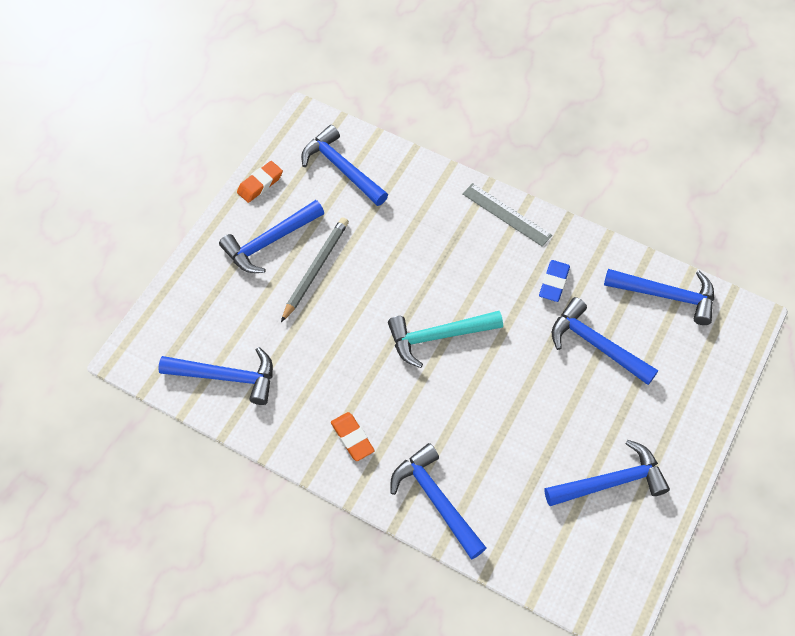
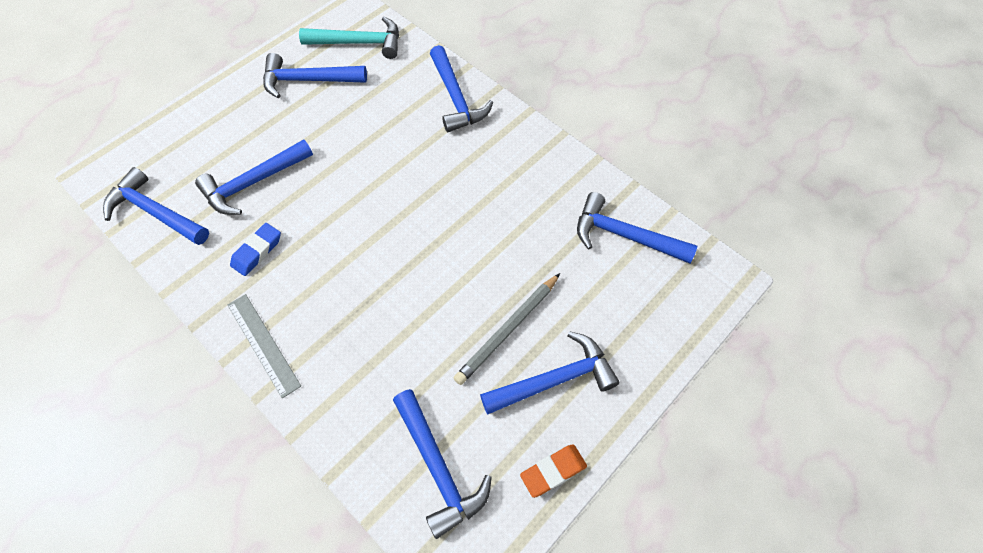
camera: 165 degrees left, 0 degrees up
(352, 438) = (513, 156): orange eraser -> none
(438, 337) = (400, 225): turquoise hammer -> turquoise hammer (359, 43)
(596, 345) = (253, 183): blue hammer -> blue hammer turned 90 degrees clockwise

